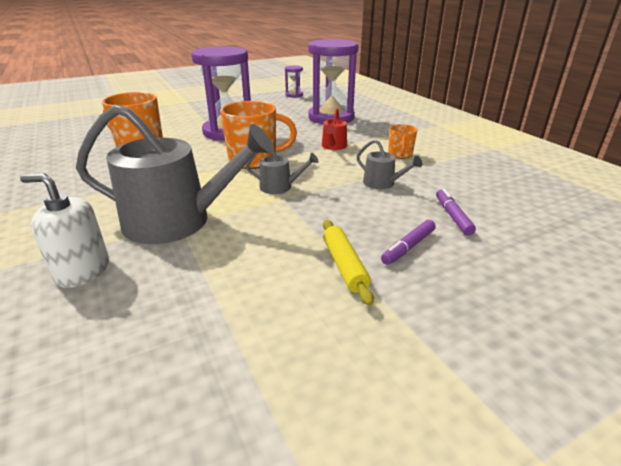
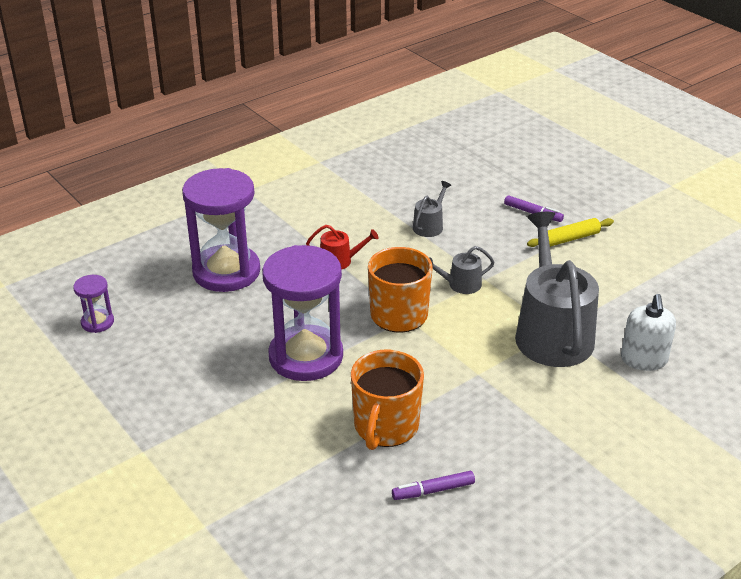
camera: 100 degrees left, 5 degrees up
(280, 187) = (460, 284): grey watering can -> grey watering can turned 105 degrees counterclockwise
(400, 154) = (352, 216): orange mug -> none
(453, 216) = (477, 193): purple marker -> purple marker (433, 490)

